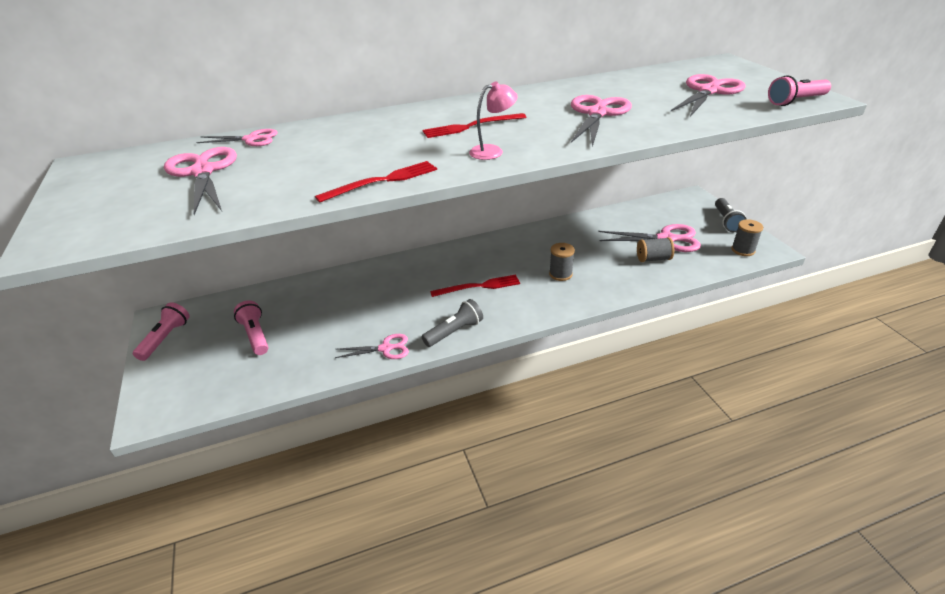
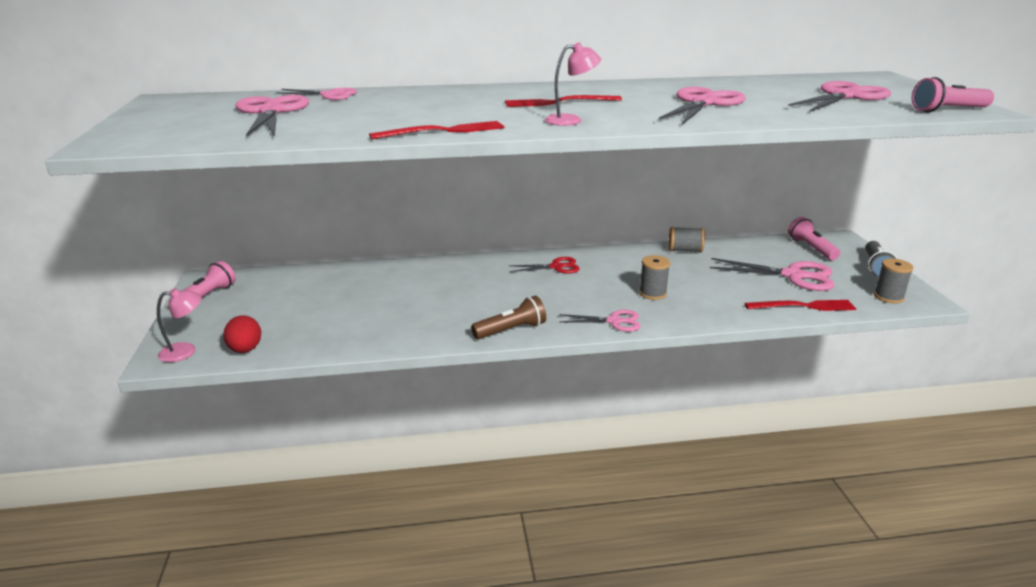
camera: 10 degrees right, 10 degrees down
(165, 403) = (185, 351): none -> pink lamp
(222, 392) = (245, 349): none -> red egg
(255, 335) = (297, 306): pink flashlight -> pink flashlight (811, 248)
(385, 348) = (429, 335): pink scissors -> pink scissors (614, 321)
(454, 331) = (511, 330): grey flashlight -> brown flashlight
(473, 257) = (556, 267): none -> red scissors
(479, 286) = (553, 293): red fork -> red fork (803, 306)
(653, 259) = (770, 292): grey spool -> grey spool (685, 250)

